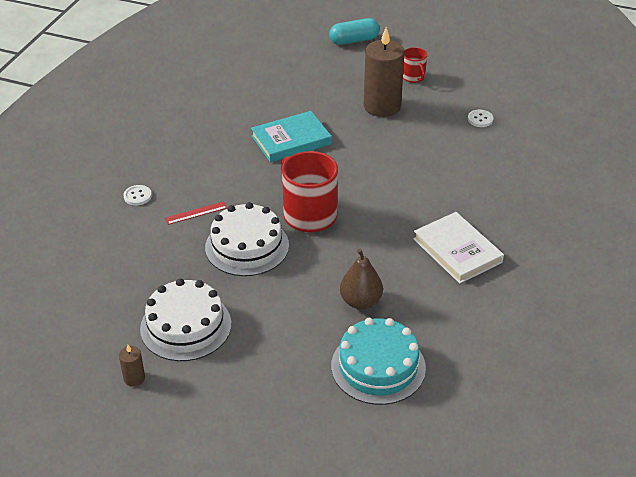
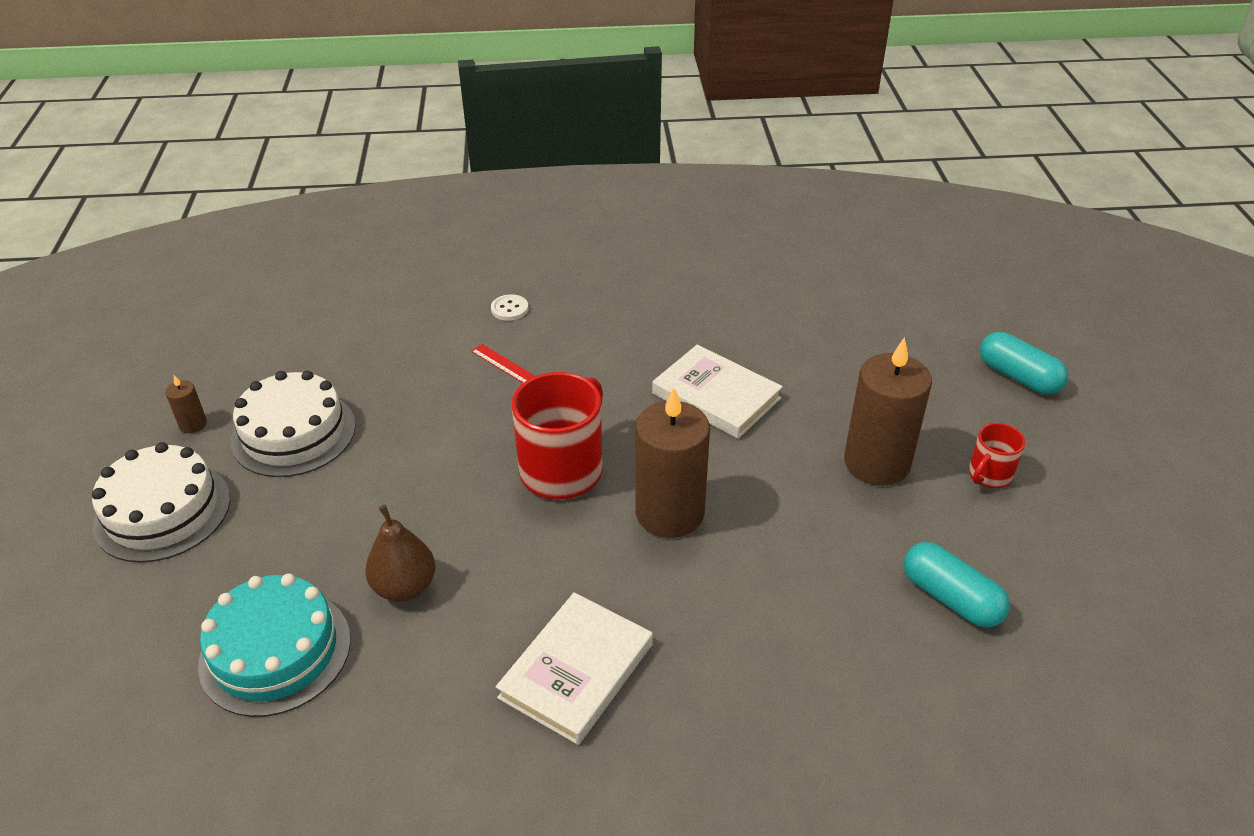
camera: 65 degrees right, 0 degrees up
(247, 246) = (465, 433): white cake -> white cake (162, 511)
(291, 140) = (716, 396): turquoise book -> white book
(370, 186) = (669, 513): none -> brown candle
(480, 119) = (950, 598): white button -> turquoise capsule

